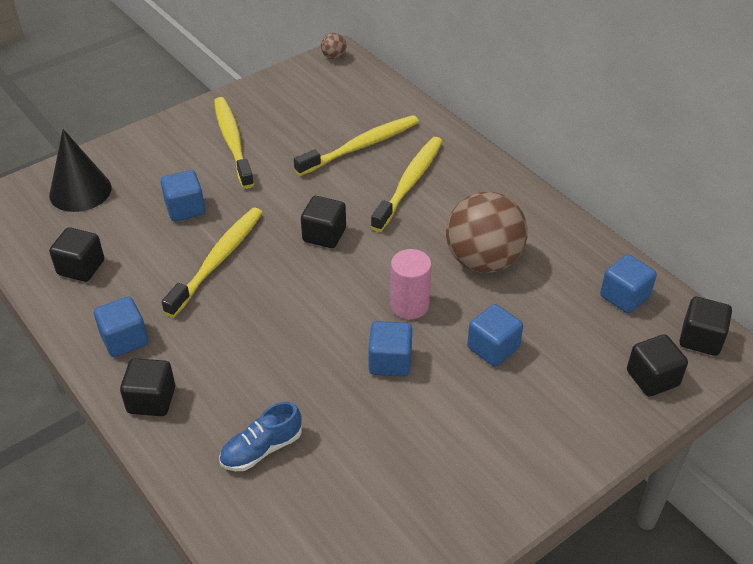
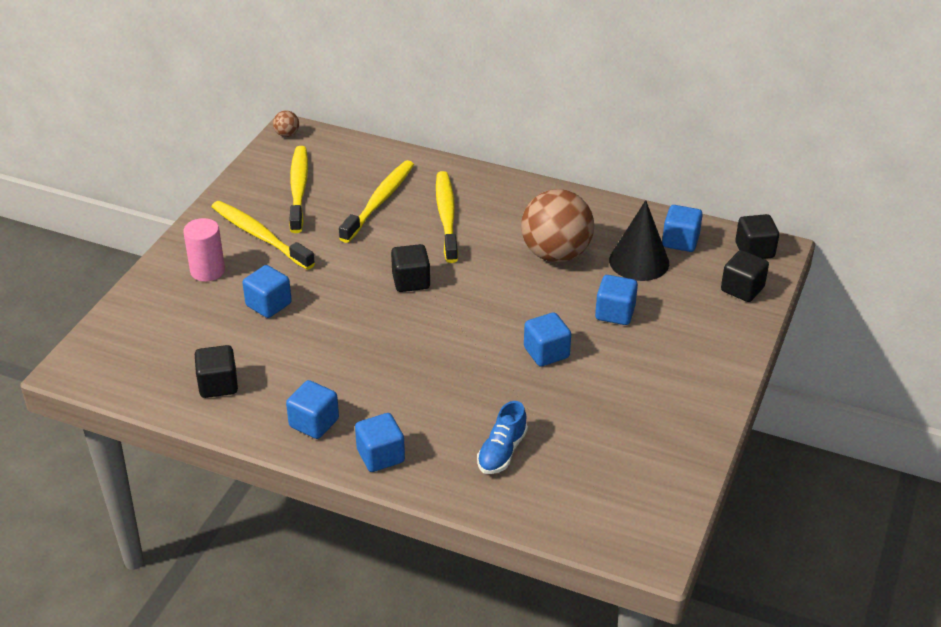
camera: 30 degrees left, 5 degrees down
(80, 191) = (153, 325): black cone -> black cone (639, 261)
(151, 400) = (380, 456): black cube -> blue cube
(218, 260) = (337, 333): yellow toothbrush -> yellow toothbrush (299, 189)
(409, 305) = (526, 307): pink cylinder -> pink cylinder (207, 271)

